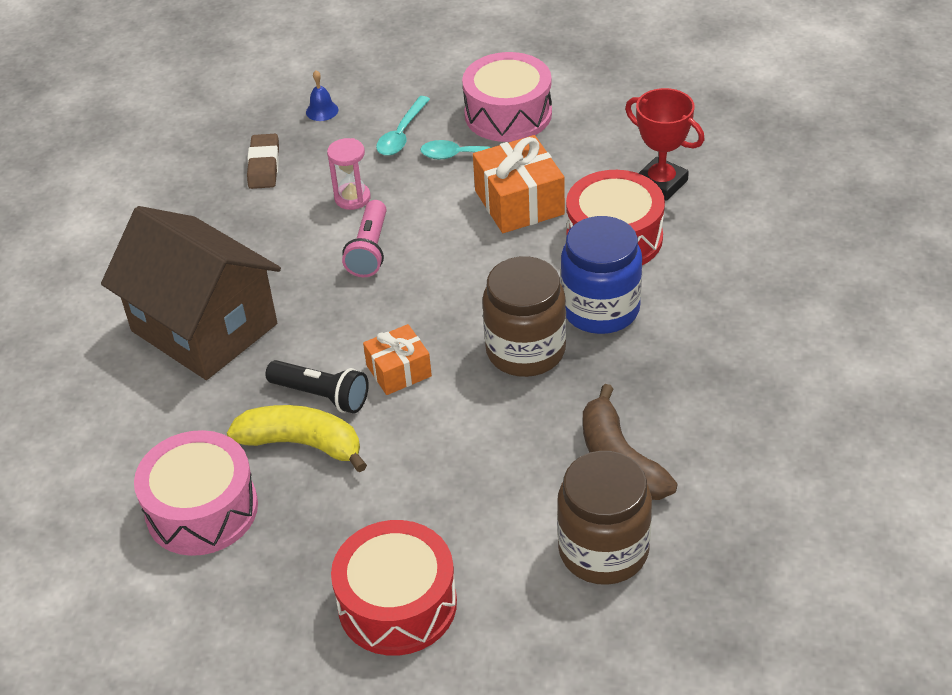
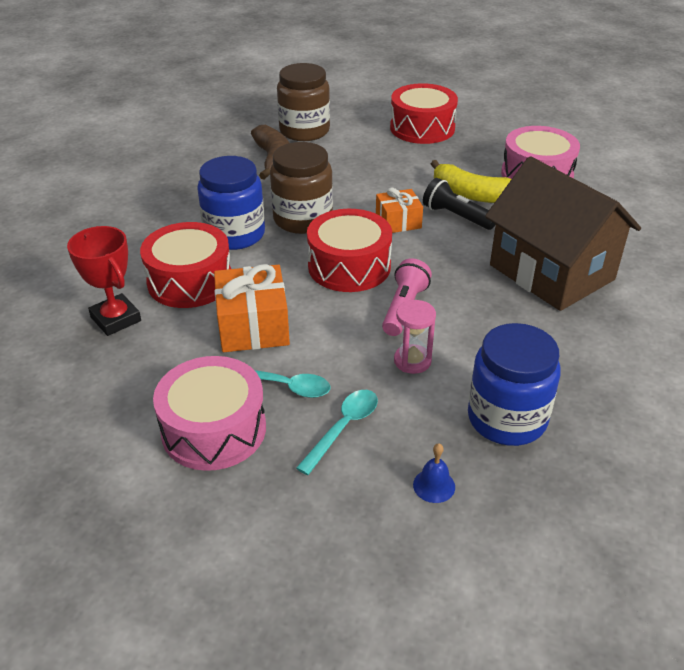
camera: 170 degrees left, 5 degrees down
(264, 166) = (507, 418): brown eraser -> blue jar
(443, 290) = (349, 266): none -> red drum

